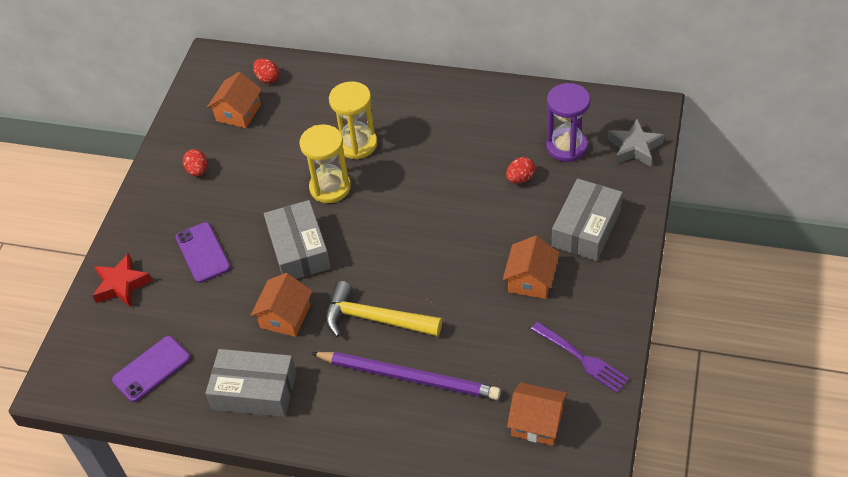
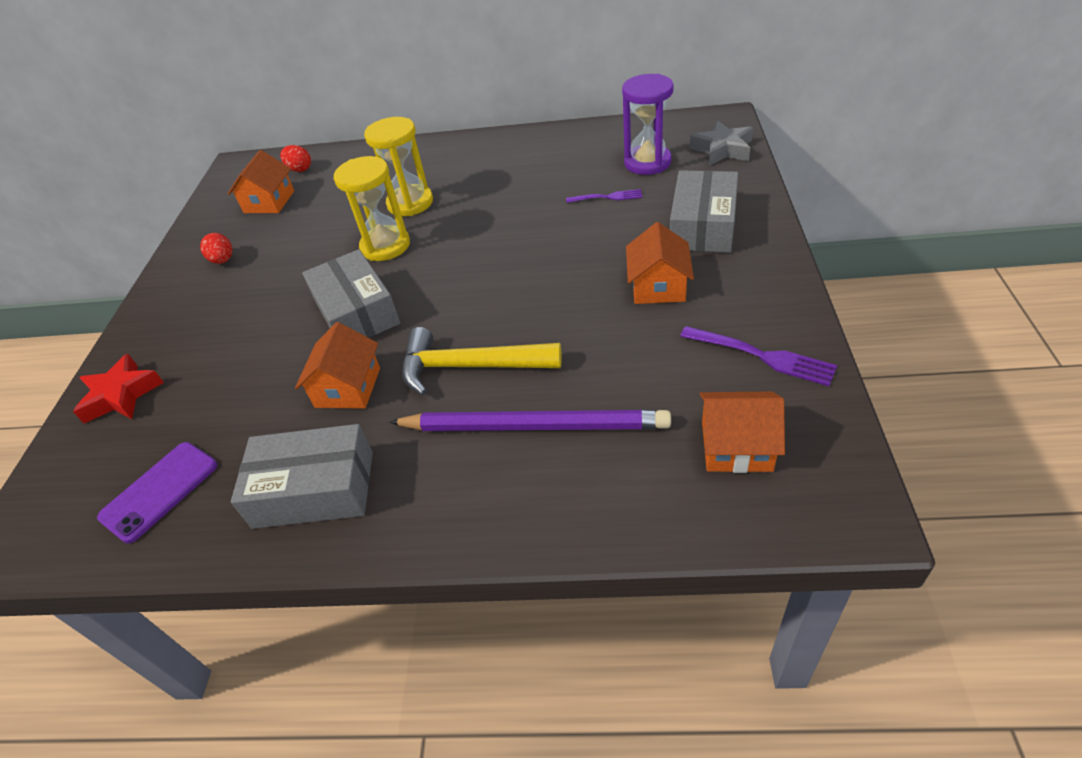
camera: 10 degrees left, 5 degrees down
(202, 252) = (231, 339): purple phone -> none
(520, 179) = (607, 197): red egg -> purple fork

